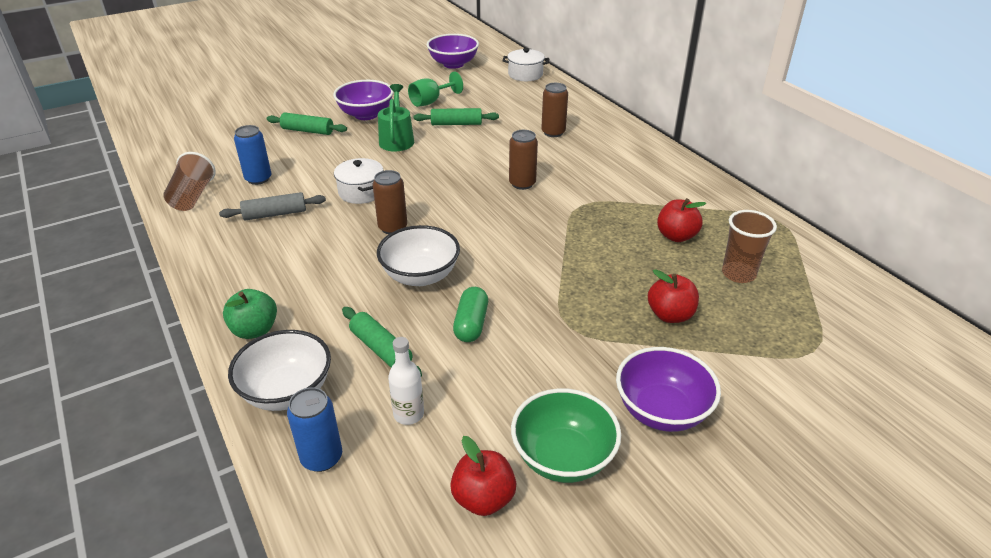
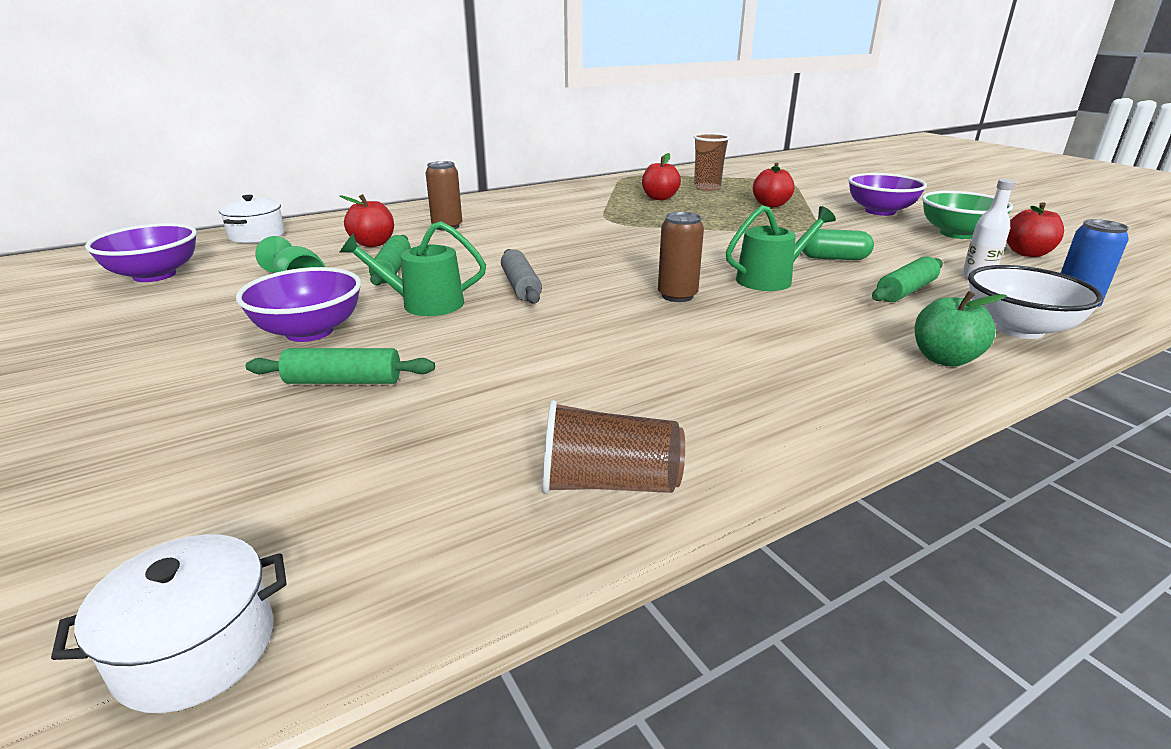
camera: 90 degrees left, 10 degrees down
(258, 179) = (537, 411): blue can -> none
(275, 214) = (661, 378): grey rolling pin -> grey rolling pin (520, 286)
(307, 131) = (344, 381): green rolling pin -> green rolling pin turned 75 degrees clockwise
(361, 192) = (587, 319): white pot -> white pot (196, 648)
(420, 276) = (770, 279): white bowl -> green watering can
(510, 111) = (373, 244): none -> red apple
(522, 184) = (568, 240): brown can -> none

